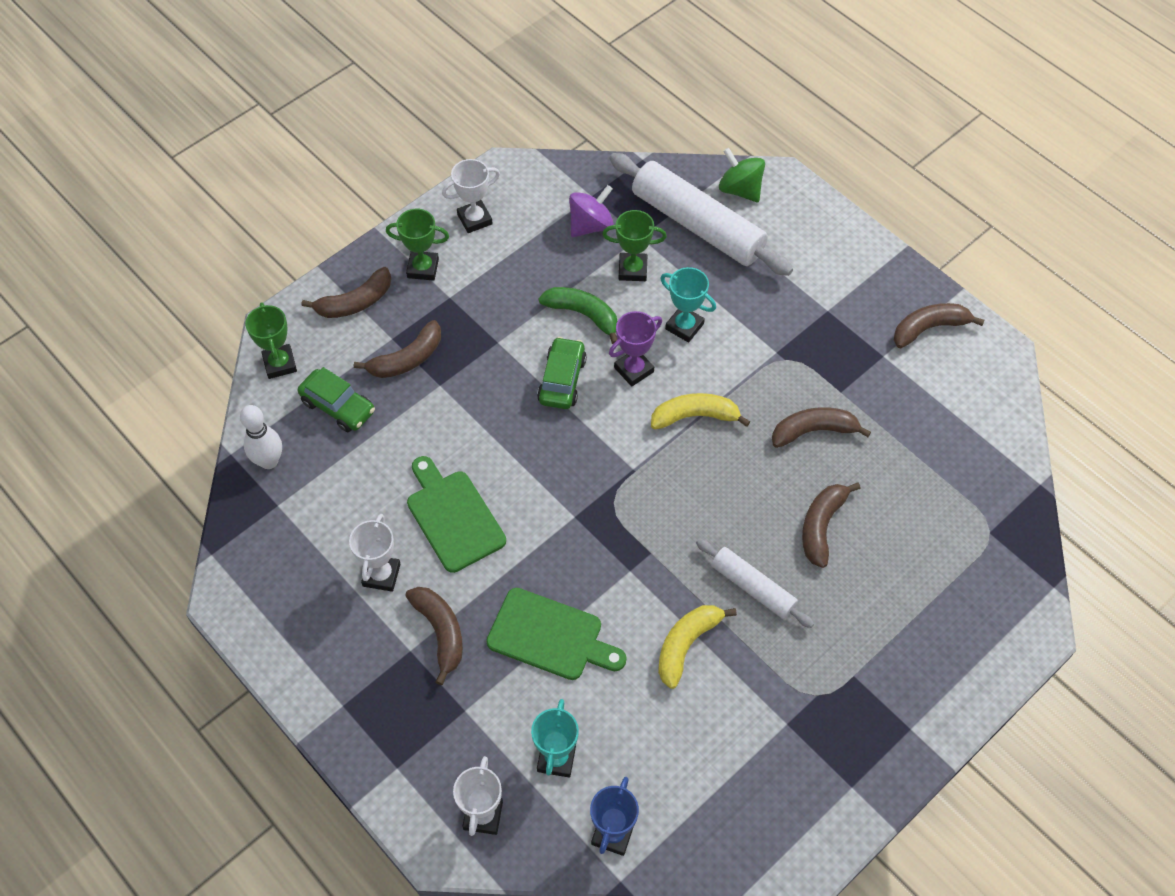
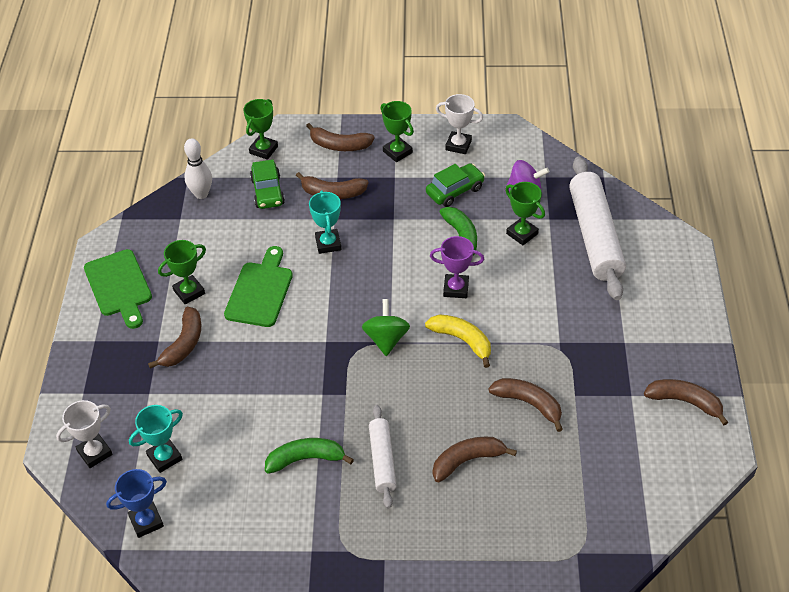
camera: 45 degrees right, 10 degrees down
(381, 575) = (189, 292): white trophy -> green trophy
(550, 636) = (237, 392): green cutting board -> green cutting board (119, 286)
(562, 380) = (406, 264): green car -> green car (455, 191)
(684, 326) = (516, 286): turquoise trophy -> turquoise trophy (328, 244)
(686, 645) = (305, 459): yellow banana -> green banana
(740, 189) = (649, 234): green spinning top -> green spinning top (386, 339)

